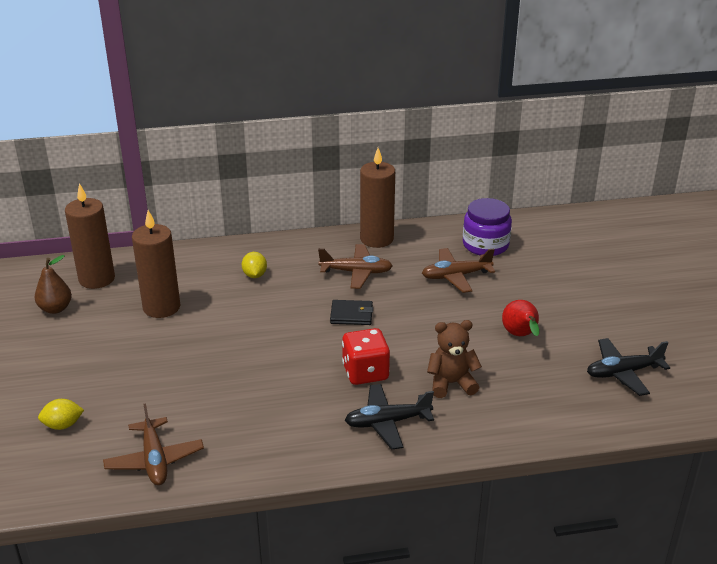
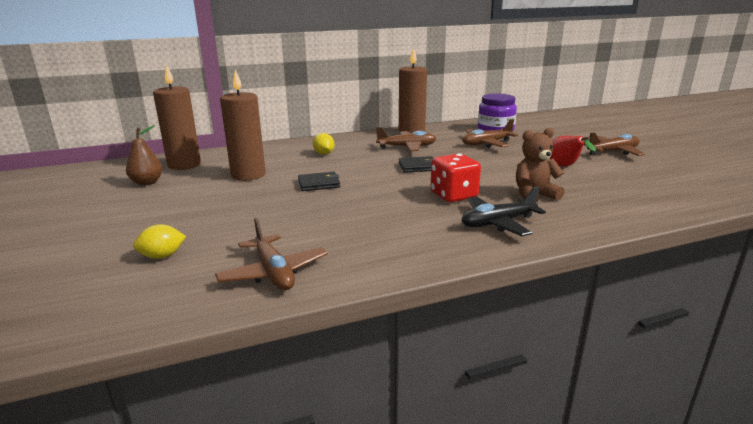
camera: 10 degrees left, 10 degrees down
(232, 333) = (319, 184): none -> black wallet
(600, 312) = (613, 152): none -> brown plane
(623, 373) = (667, 178): black plane -> none

